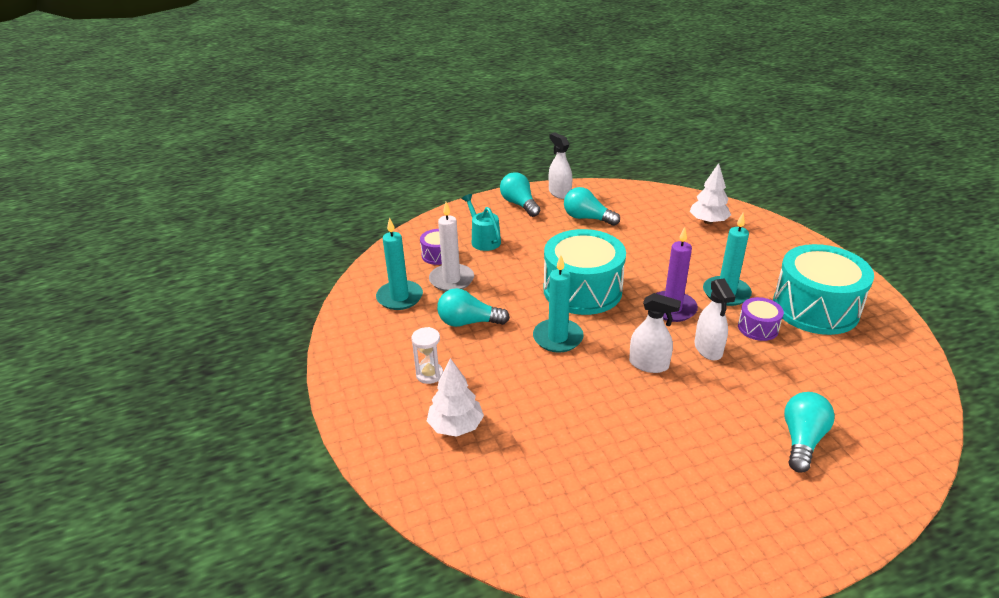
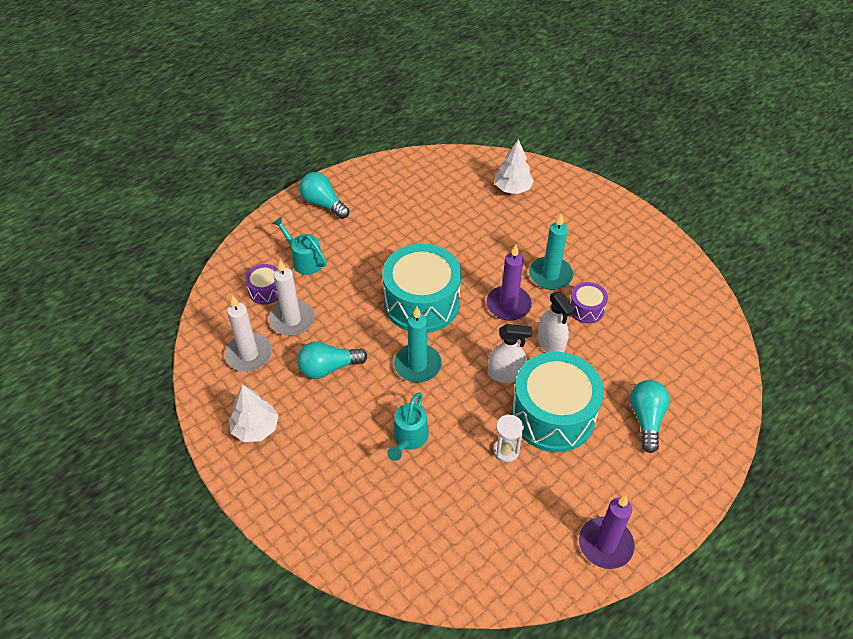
camera: 20 degrees left, 15 degrees up
(400, 297) = (249, 354): turquoise candle -> white candle
(429, 374) = (315, 438): white hourglass -> white hourglass (506, 451)
(456, 426) = (361, 487): white tree -> white tree (255, 428)
(522, 397) = (408, 439): none -> turquoise watering can
(559, 193) = (359, 179): white spray bottle -> none
(587, 218) = (397, 208): turquoise light bulb -> none
(714, 553) = (605, 544): none -> purple candle
(815, 308) = (628, 274): turquoise drum -> turquoise drum (553, 415)

